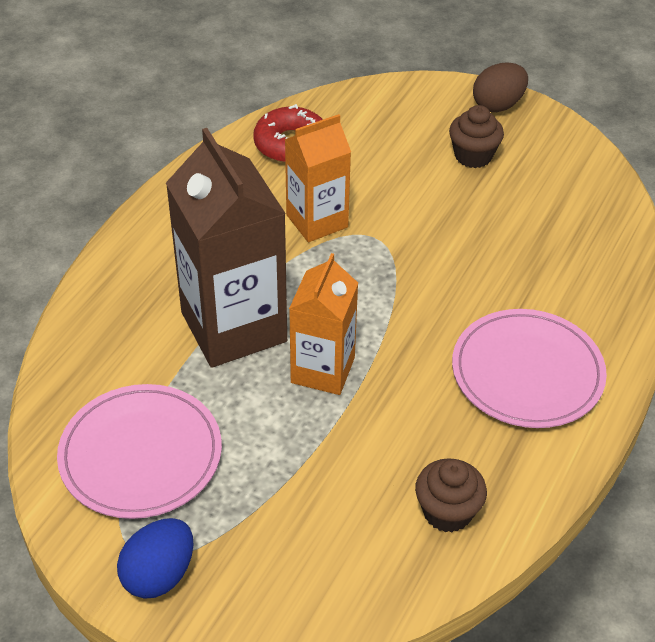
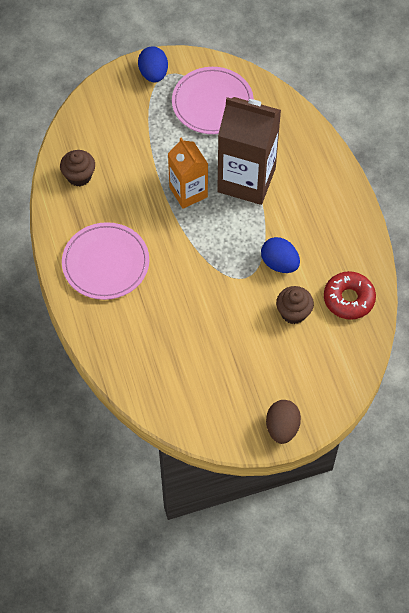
camera: 135 degrees right, 15 degrees up
(317, 221) = (279, 263): orange carton -> blue egg
(473, 156) = (255, 374): brown cupcake -> brown cupcake (293, 312)

